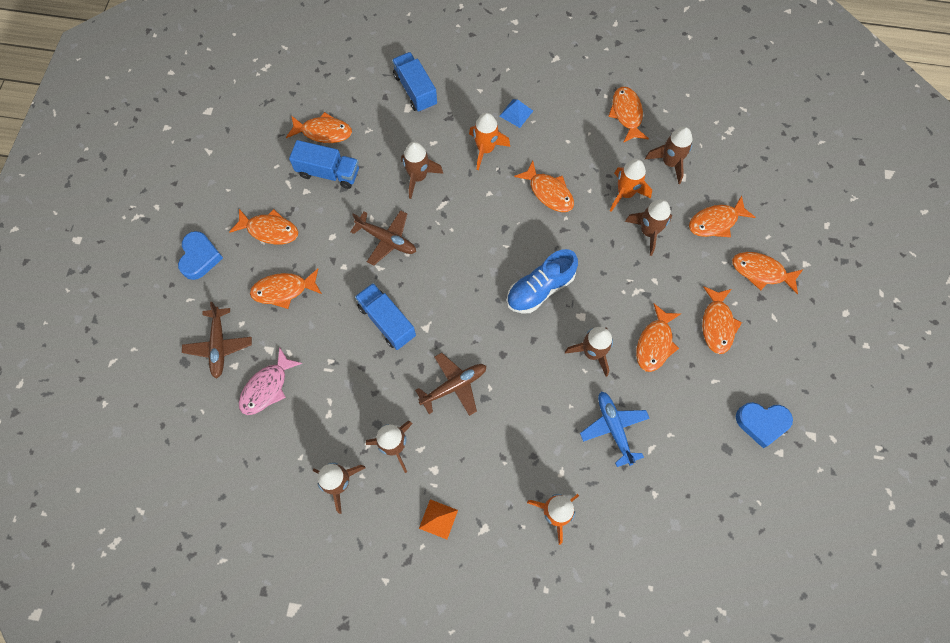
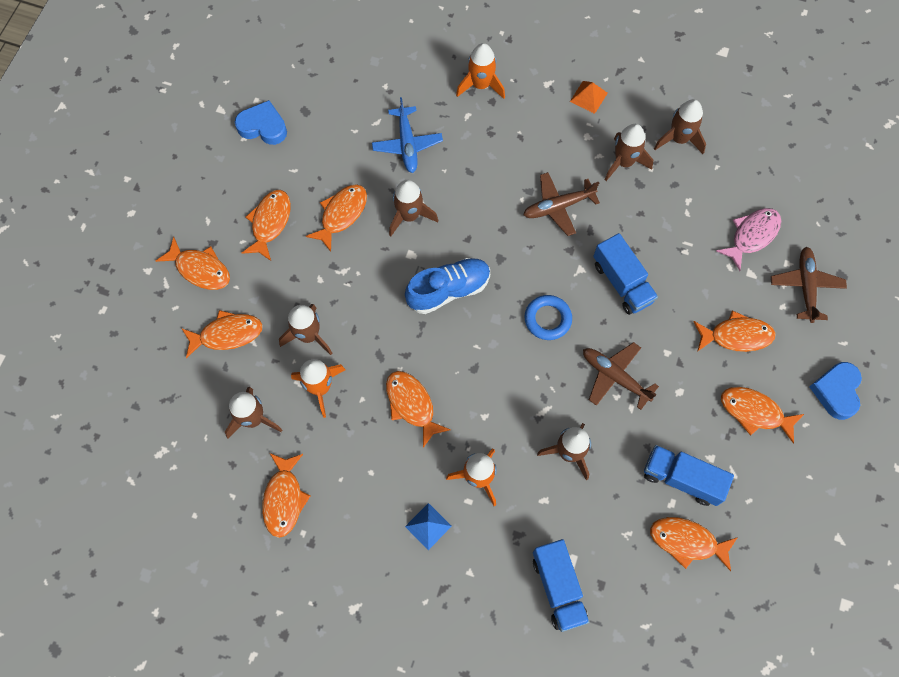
camera: 170 degrees left, 0 degrees up
(449, 278) = (547, 319): none -> blue ring

